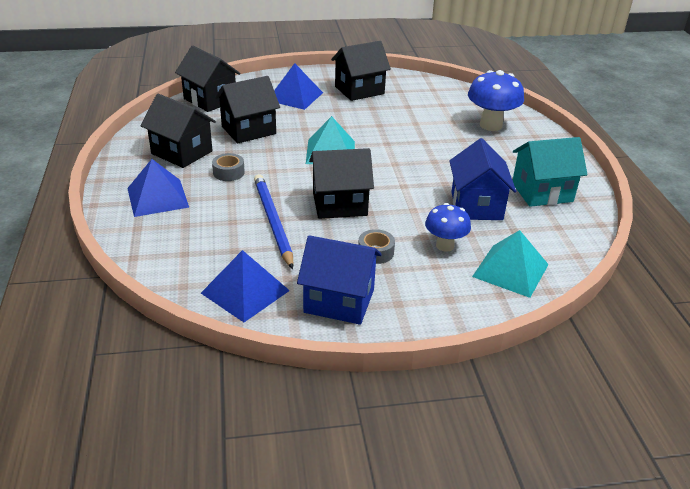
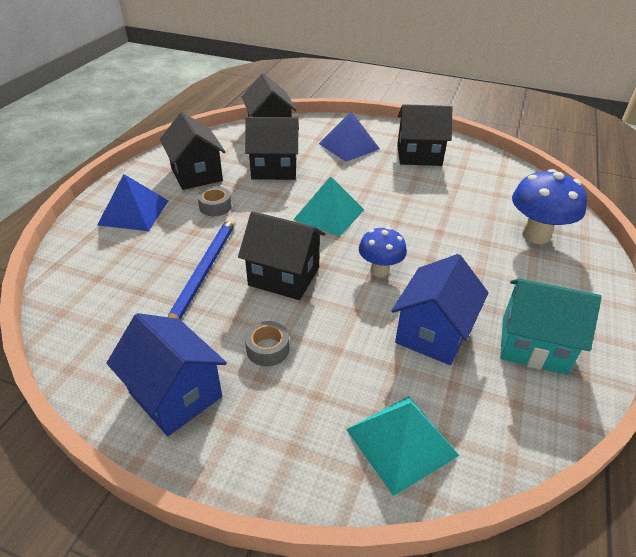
camera: 30 degrees right, 5 degrees up
(245, 291) = (103, 342): blue pyramid -> none
(445, 245) = (350, 372): blue mushroom -> blue mushroom (380, 270)

